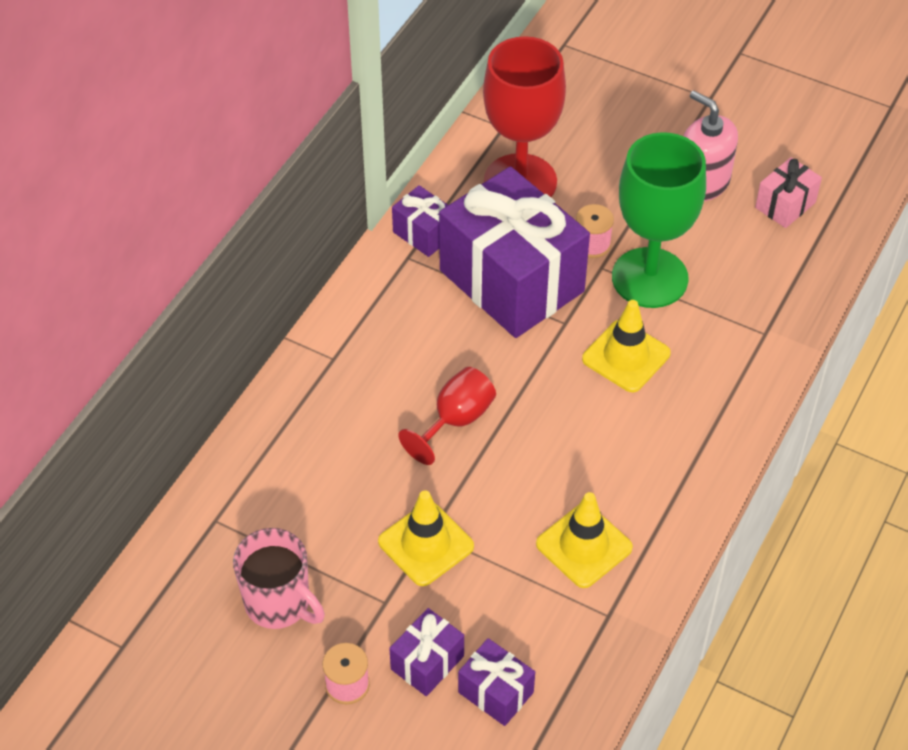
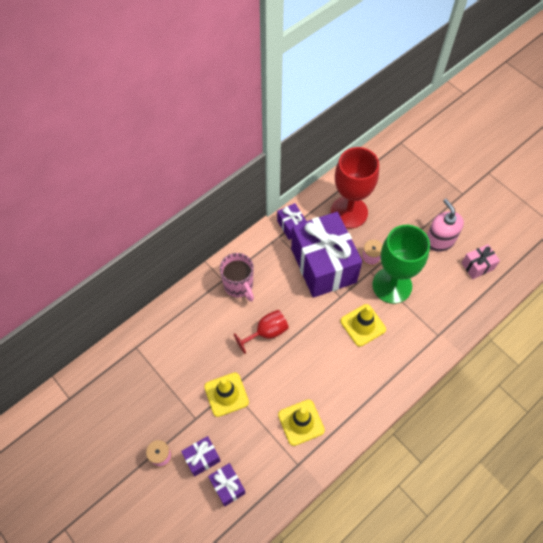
camera: 20 degrees right, 10 degrees up
(279, 604) = (147, 402): pink mug -> pink mug (239, 286)

